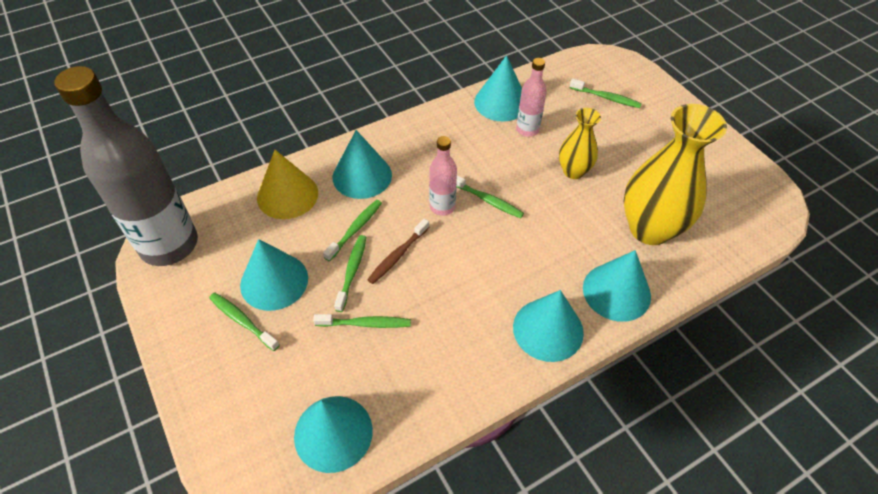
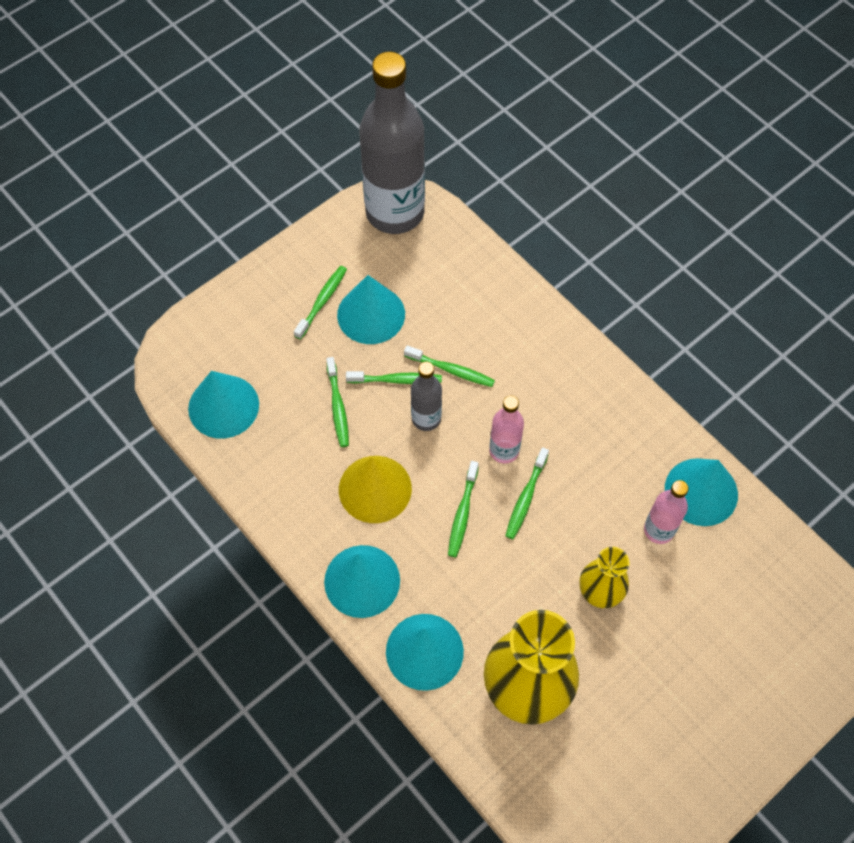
camera: 80 degrees right, 10 degrees up
(287, 195) = (482, 294): yellow cone -> yellow cone (375, 489)
(362, 176) = (529, 359): turquoise cone -> none
(398, 255) = (426, 418): brown toothbrush -> grey bottle
(606, 98) = (756, 629): green toothbrush -> green toothbrush (462, 513)

